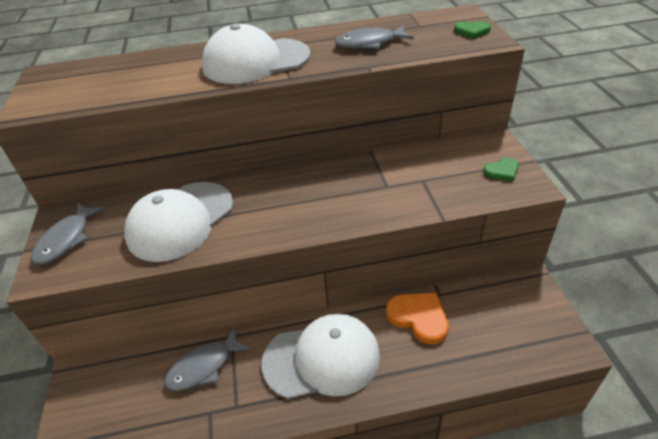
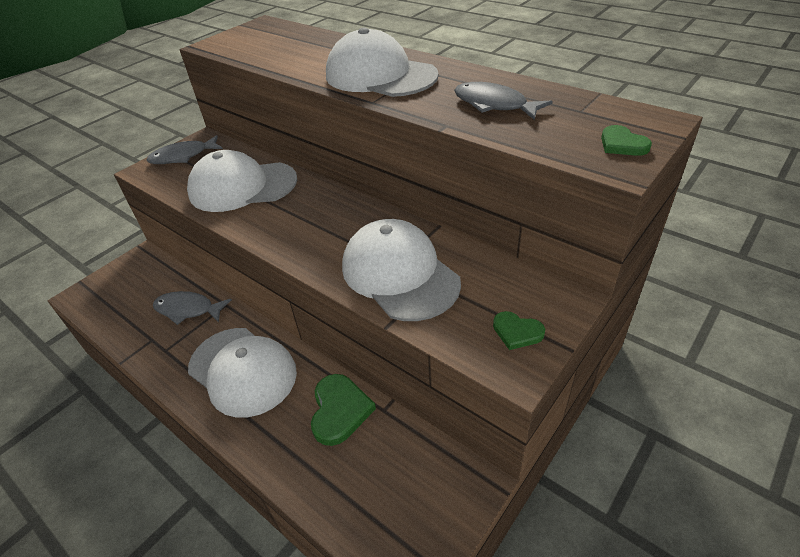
camera: 50 degrees right, 0 degrees up
(399, 190) = (399, 274): none -> white cap
(419, 318) = (339, 410): orange heart -> green heart

